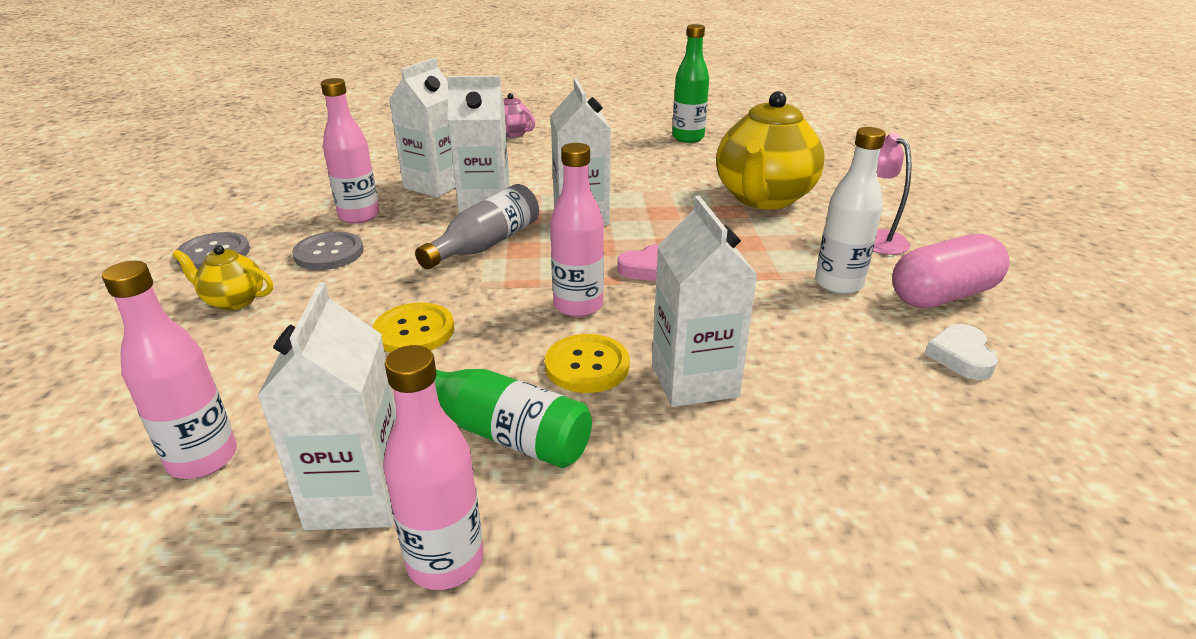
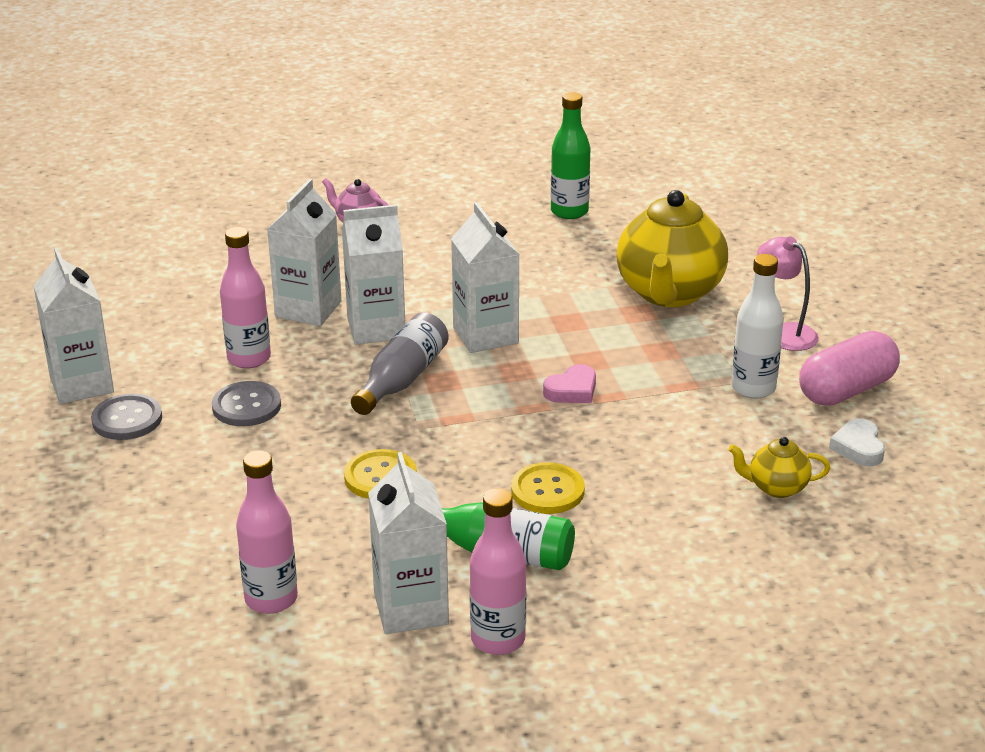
camera: 10 degrees left, 0 degrees up
(233, 301) = (189, 467): yellow teapot -> yellow teapot (776, 487)
(578, 305) = (519, 436): pink bottle -> none
(694, 380) = (641, 493): white carton -> white carton (81, 384)

